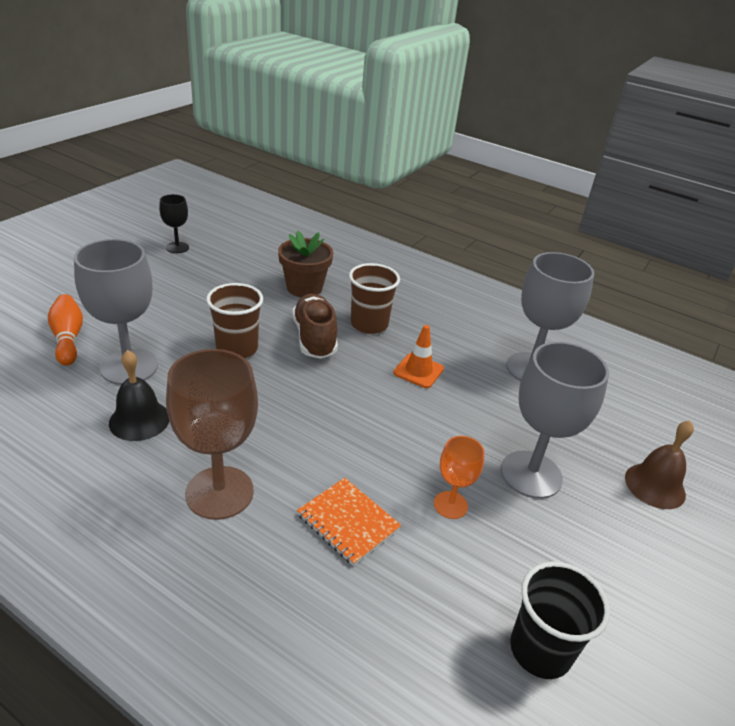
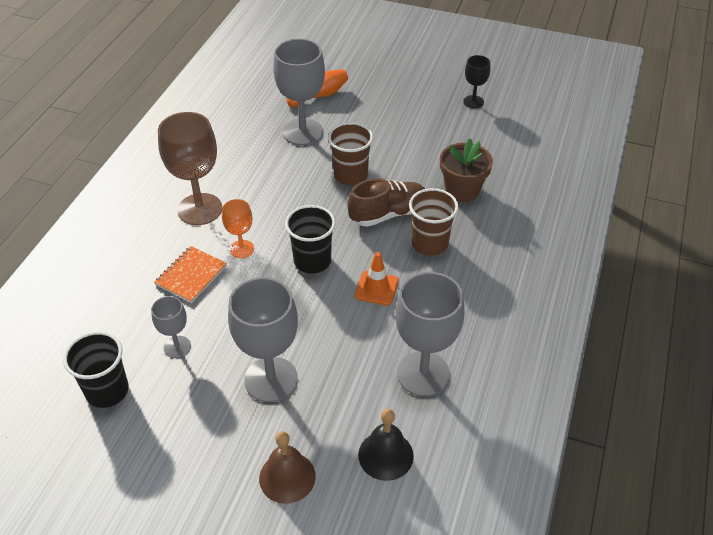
camera: 80 degrees right, 10 degrees up
(139, 420) = (252, 155): black bell -> black bell (385, 455)
(363, 407) = (312, 261): none -> black cup
(450, 505) = (222, 329): orange goblet -> orange goblet (241, 249)
(472, 555) = (177, 347): none -> grey goblet

